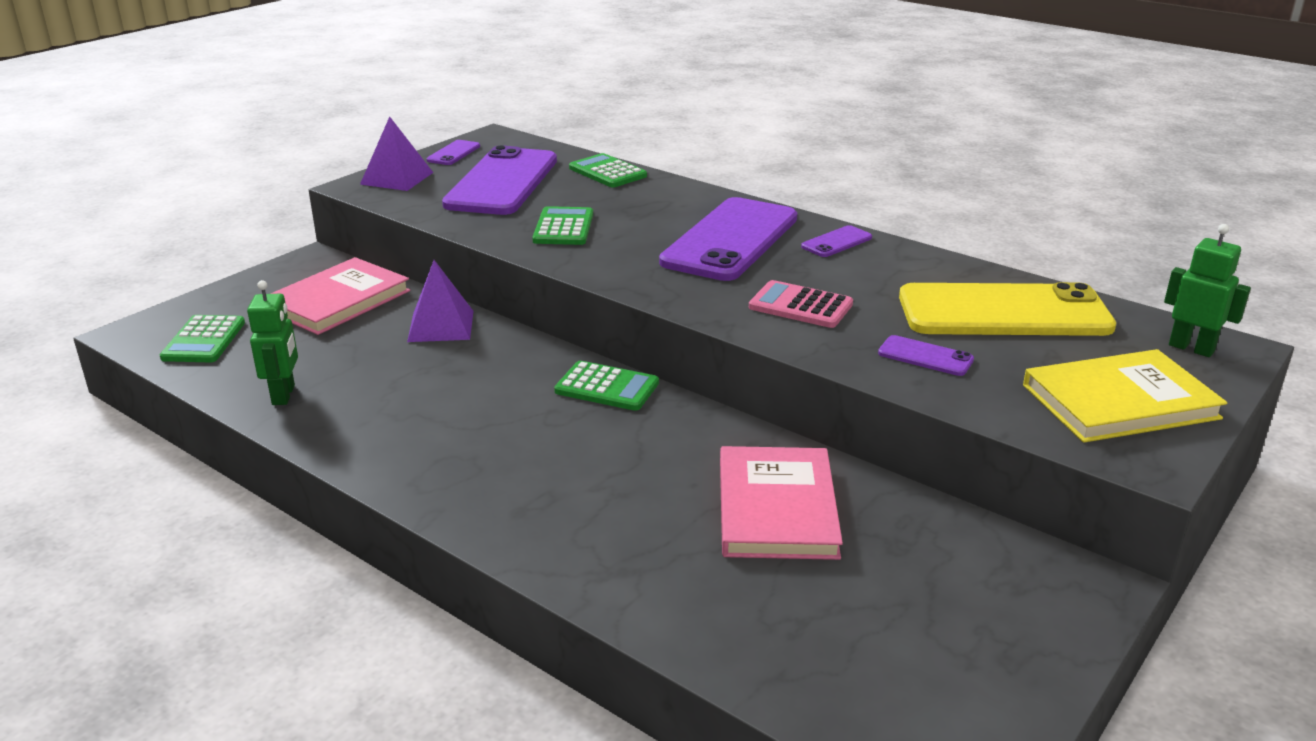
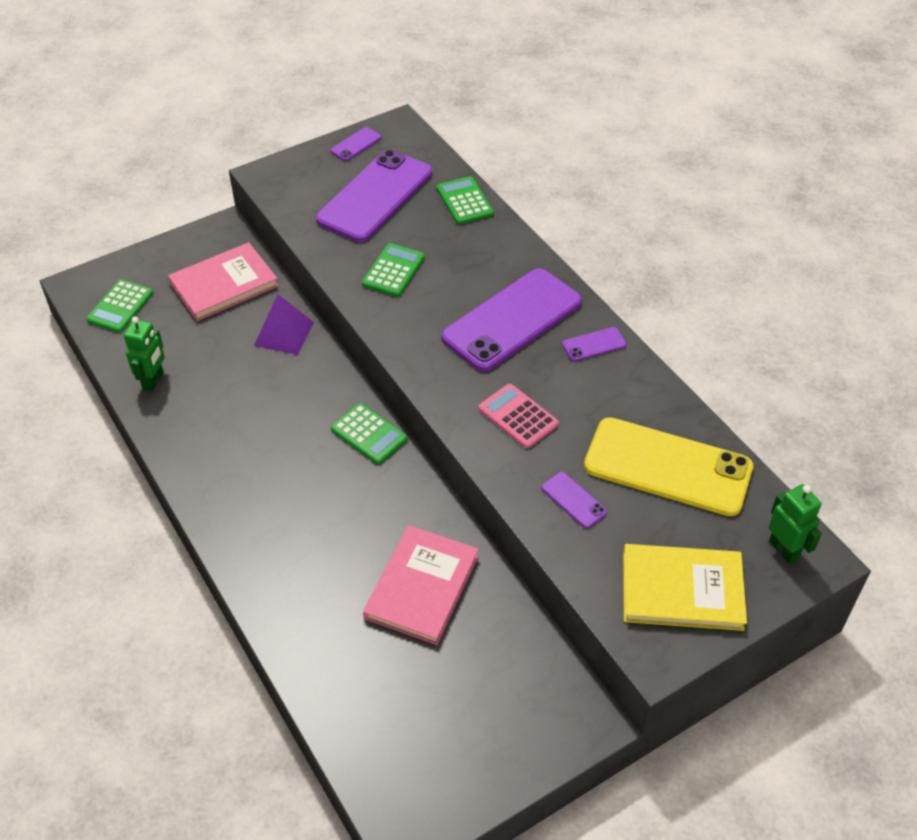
camera: 20 degrees right, 20 degrees up
(396, 178) = (298, 171): purple pyramid -> none

